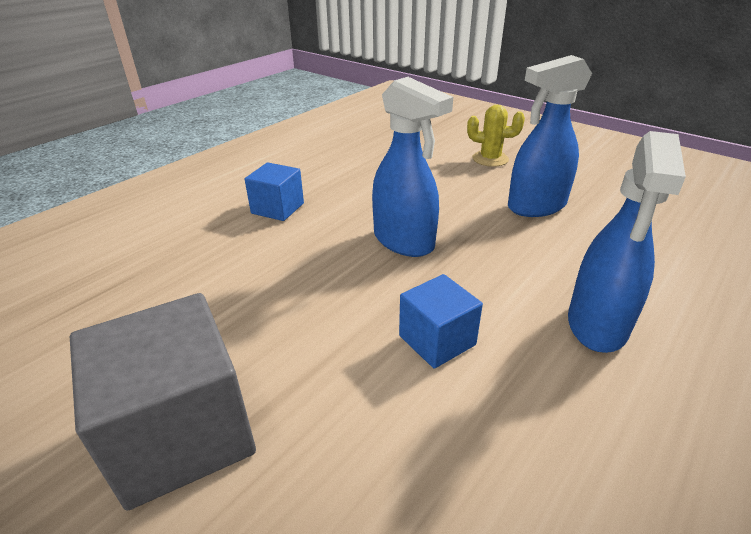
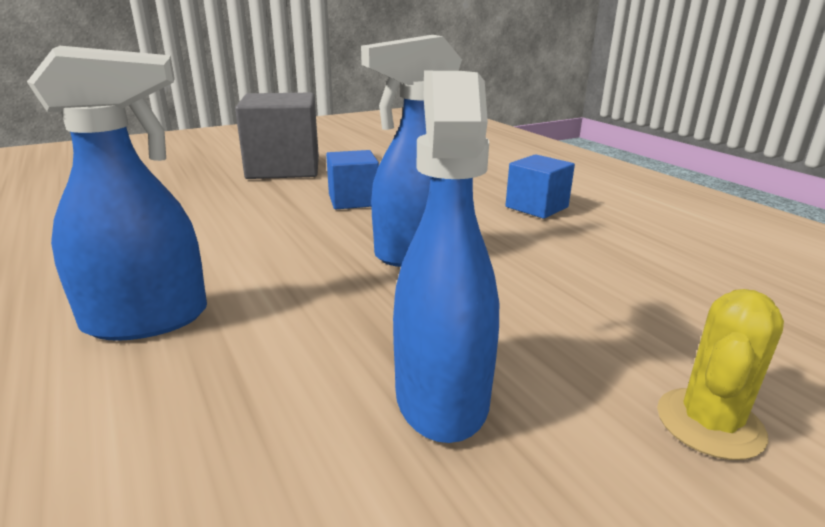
camera: 110 degrees right, 10 degrees down
(437, 340) = (253, 236): blue cube -> blue cube (353, 200)
(597, 325) = (148, 319): blue spray bottle -> blue spray bottle turned 120 degrees clockwise

